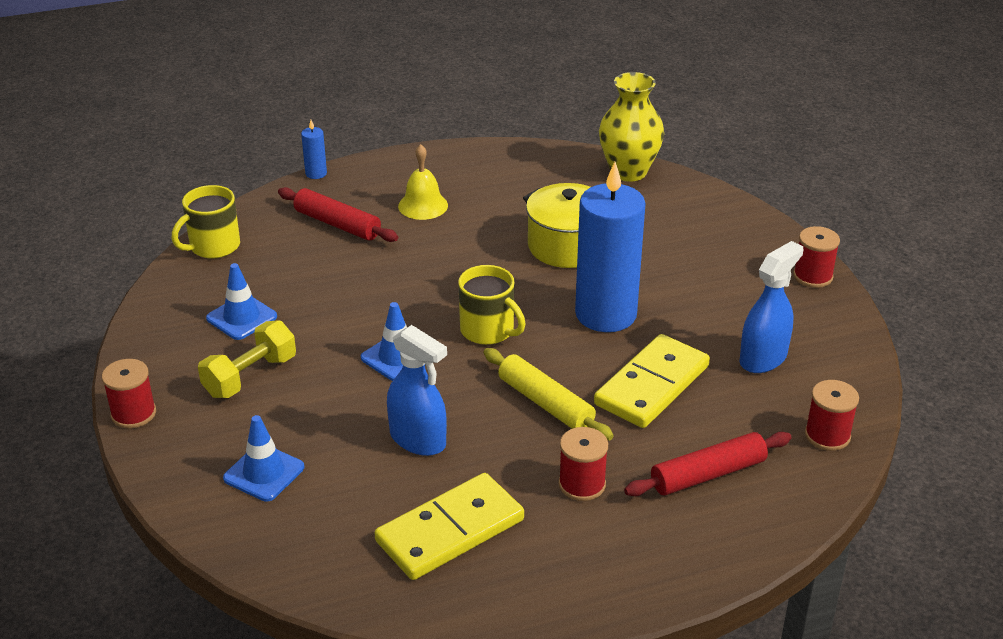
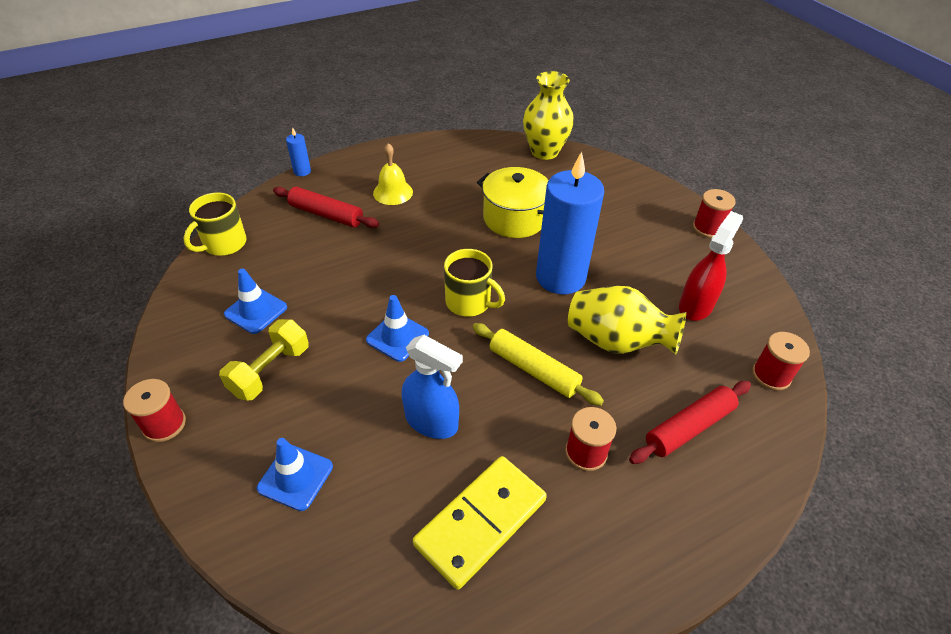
camera: 10 degrees left, 10 degrees up
(652, 385) = (616, 342): yellow domino -> yellow vase
(763, 358) = (696, 306): blue spray bottle -> red spray bottle

